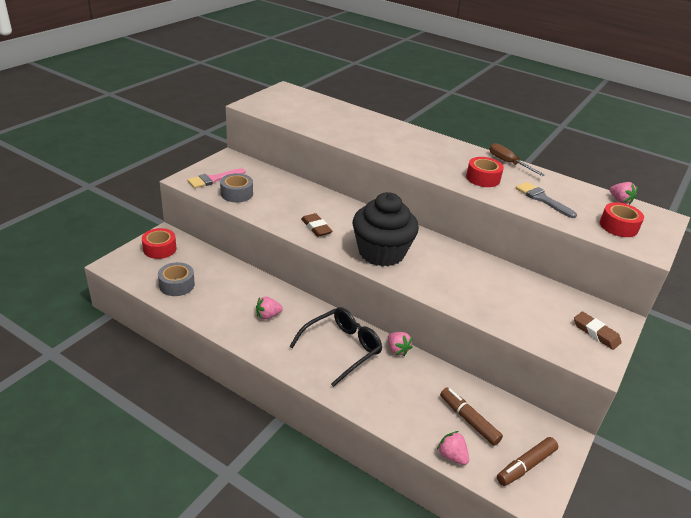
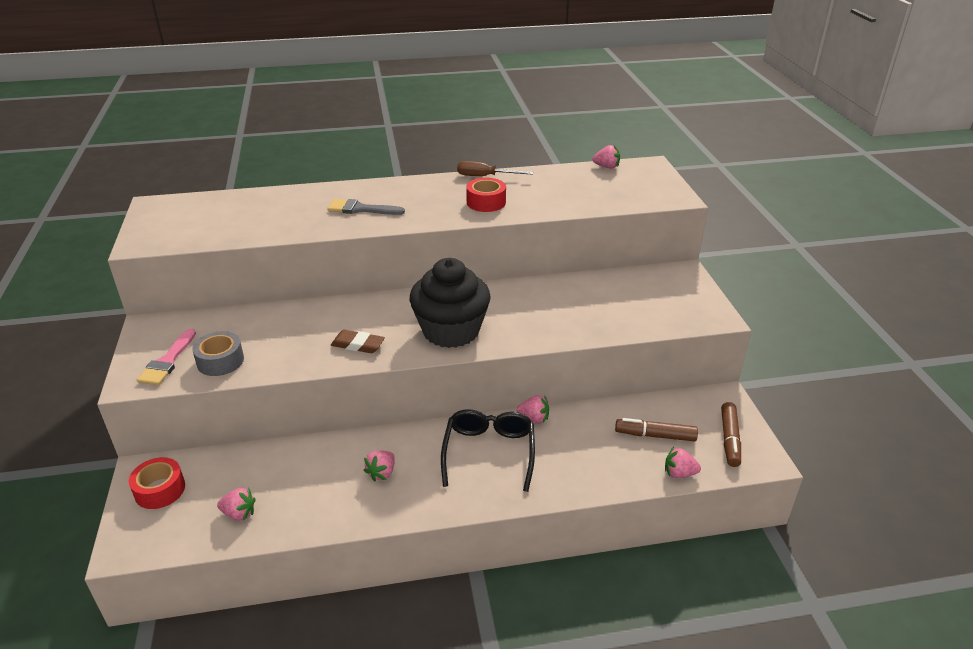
camera: 40 degrees left, 0 degrees up
(177, 285) = (239, 513): grey tape -> pink strawberry
(542, 199) = (555, 196): grey brush -> grey brush (361, 209)
(596, 333) = (686, 293): brown eraser -> none
(618, 226) = (634, 189): red tape -> none

